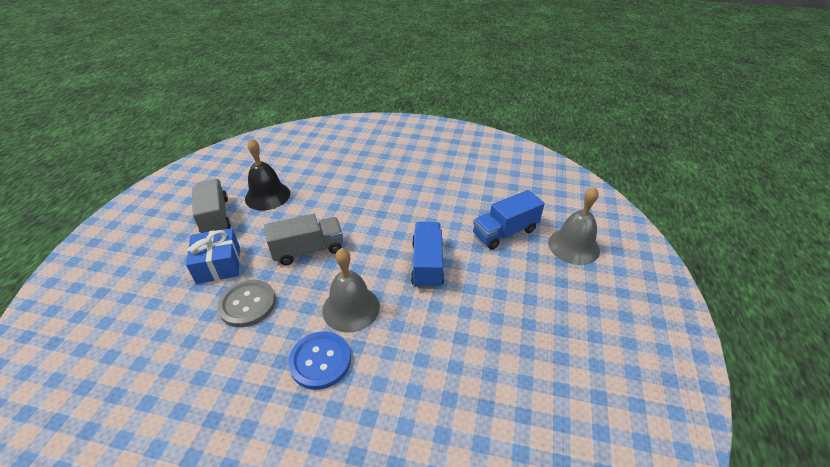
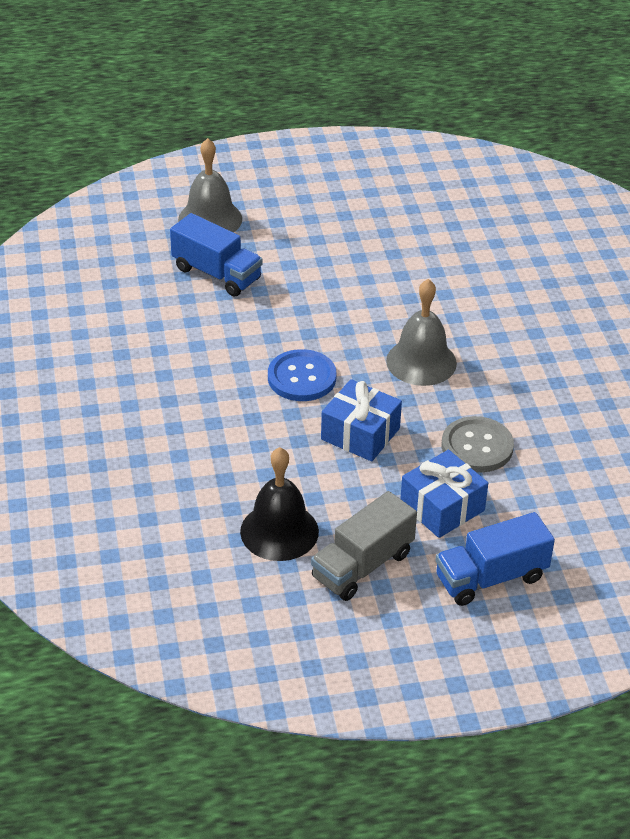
camera: 115 degrees left, 0 degrees up
(308, 250) = (360, 434): grey truck -> blue gift
(320, 361) = (498, 359): blue button -> blue button (302, 377)
(427, 264) = (316, 323): blue truck -> blue truck (491, 578)

